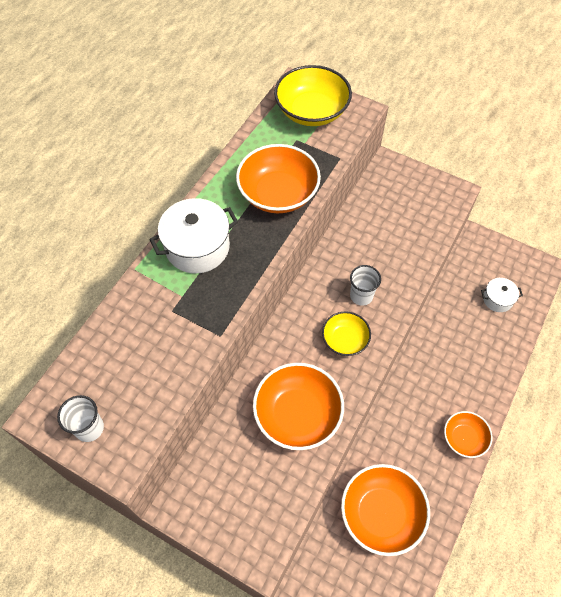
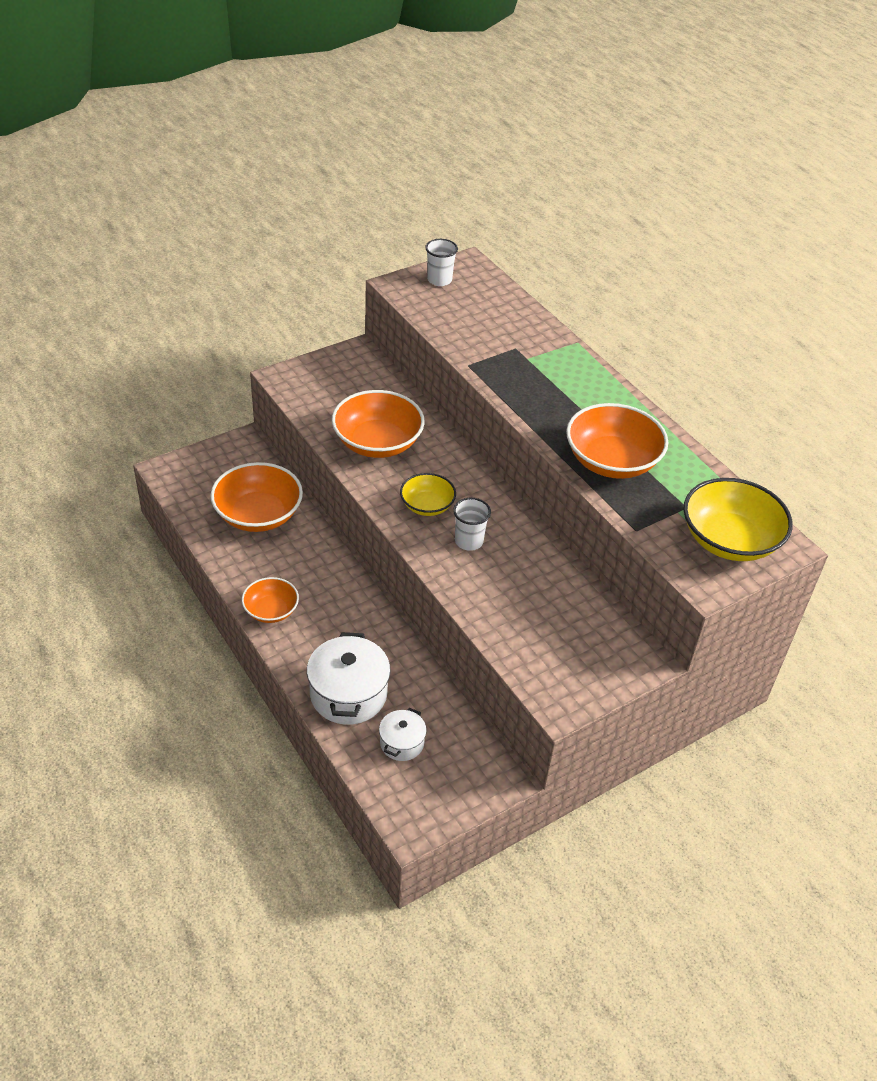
camera: 115 degrees right, 15 degrees down
(197, 247) = (576, 384): white pot -> white pot (348, 694)

